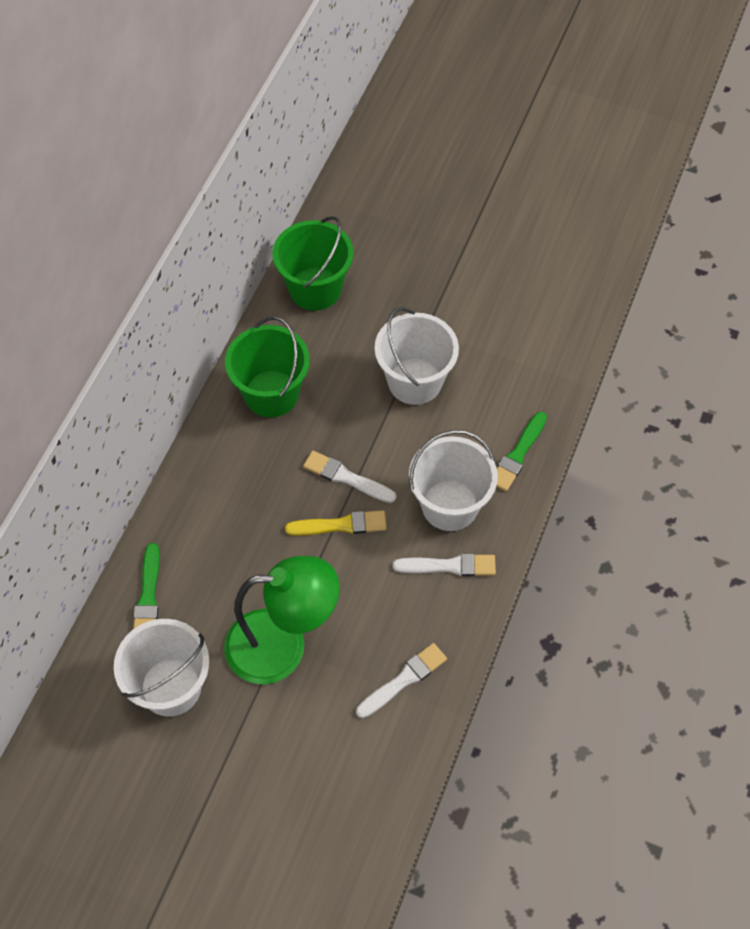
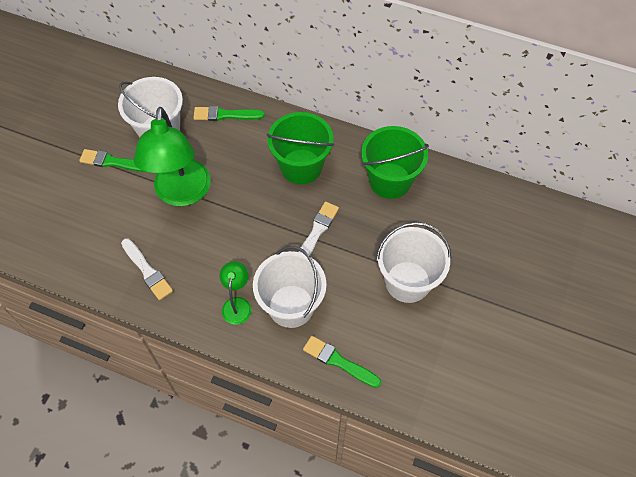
camera: 90 degrees right, 0 degrees up
(223, 748) = (113, 162): none -> green brush
(315, 289) = (492, 208): green bucket -> green bucket (301, 166)
(341, 525) = (276, 229): yellow brush -> none
(449, 566) = (237, 304): white brush -> green lamp

